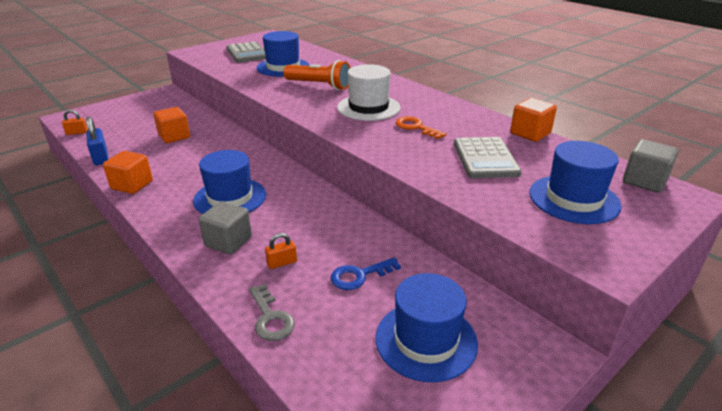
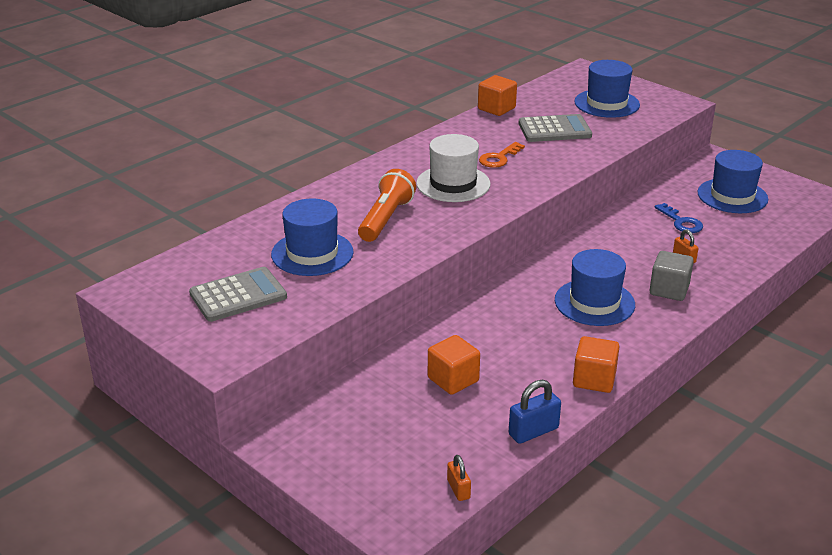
camera: 95 degrees left, 0 degrees up
(270, 318) = (749, 255): grey key -> none
(644, 181) = (568, 78): grey cube -> none

